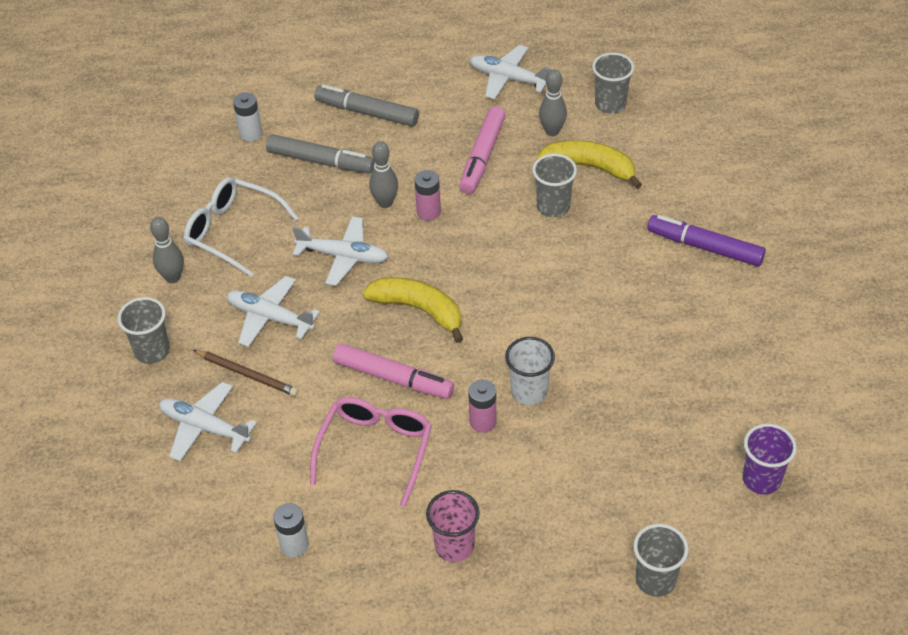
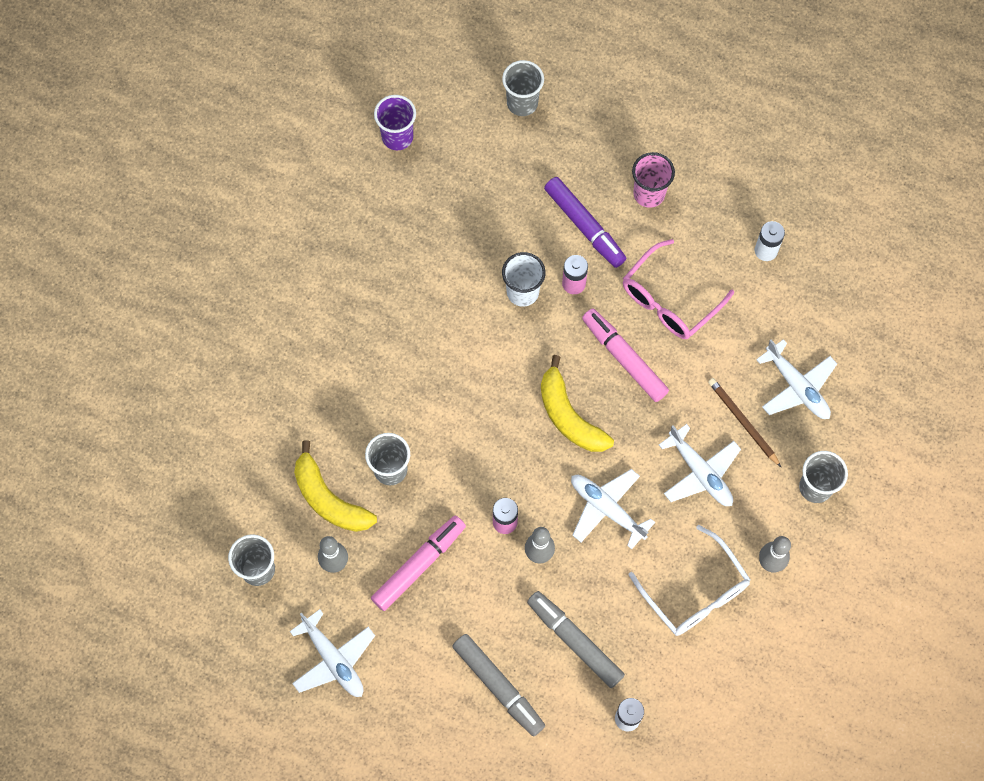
camera: 155 degrees left, 20 degrees up
(705, 247) = (290, 358): purple marker -> purple marker (584, 226)

